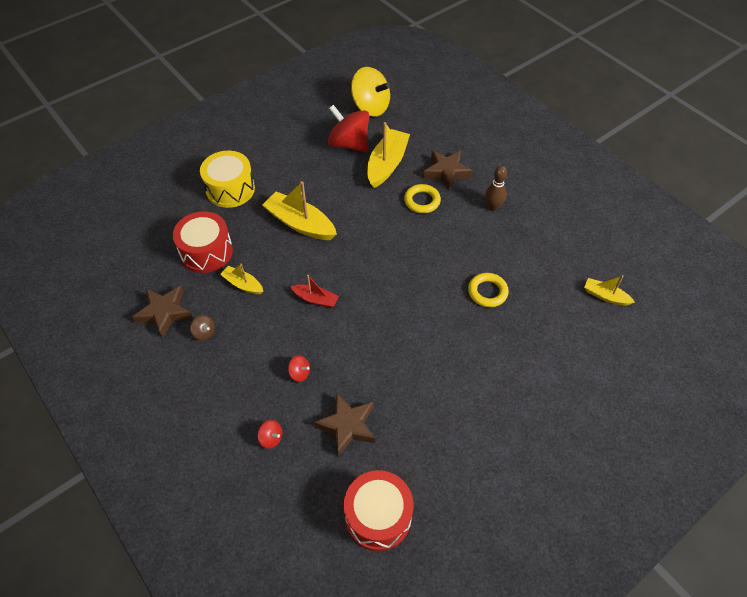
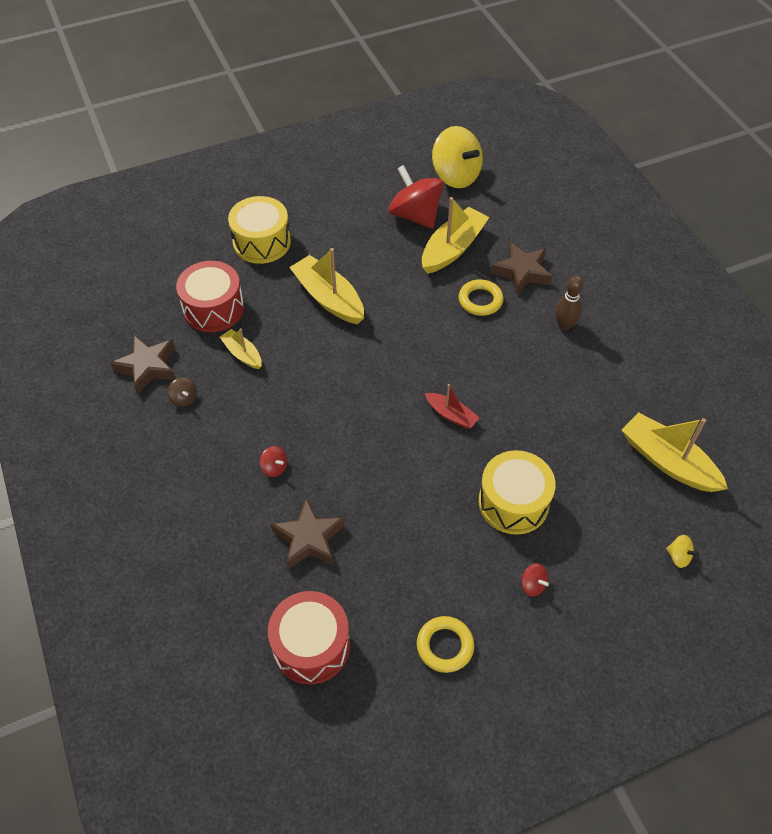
camera: 15 degrees right, 0 degrees up
(271, 438) = (221, 531): red spinning top -> red spinning top (532, 585)
(315, 299) = (319, 388): red boat -> red boat (451, 415)
(487, 292) = (523, 424): yellow ring -> yellow ring (445, 646)
(501, 356) = (513, 502): none -> yellow drum
(605, 296) = (667, 461): yellow boat -> yellow boat, size x1.81
(638, 368) = (678, 556): none -> yellow spinning top

